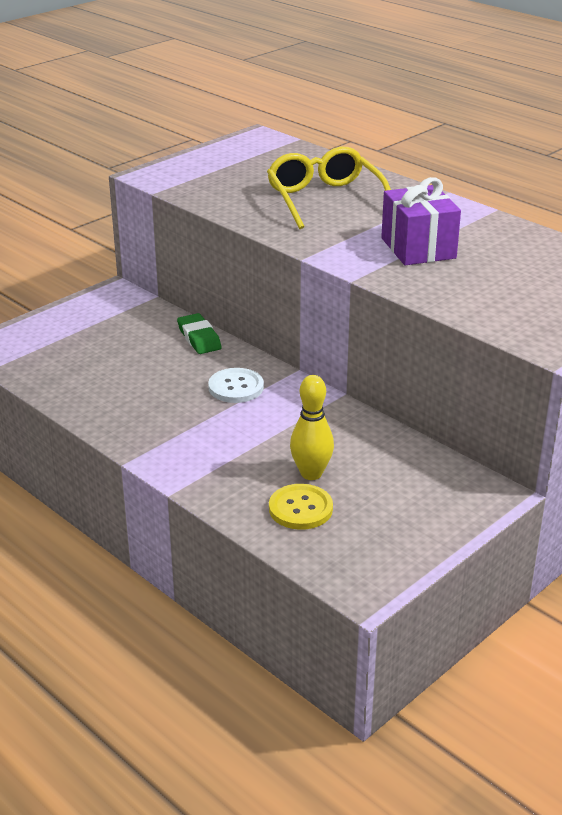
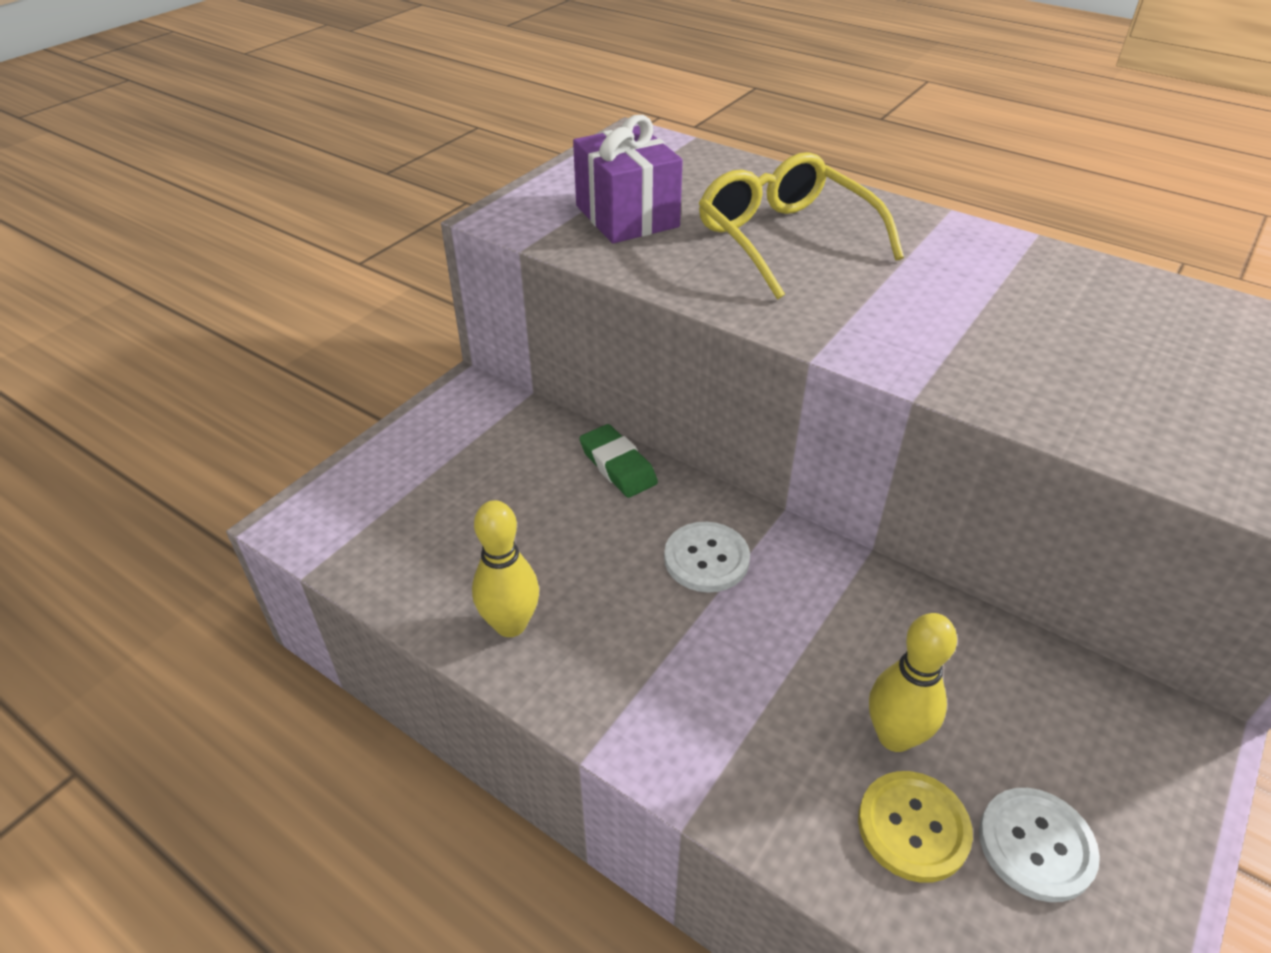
camera: 10 degrees left, 10 degrees up
(102, 404) = (510, 624): none -> yellow bowling pin
(368, 523) = (1036, 845): none -> white button
(418, 248) = (975, 319): purple gift -> purple gift (627, 216)

